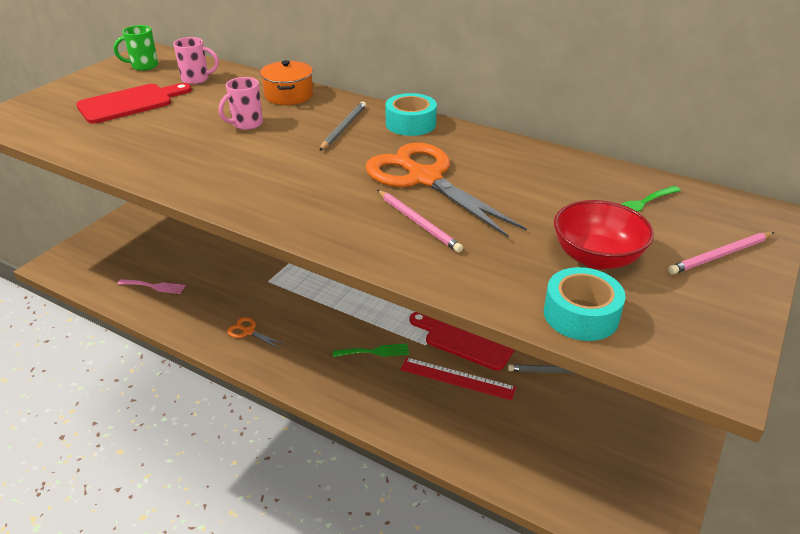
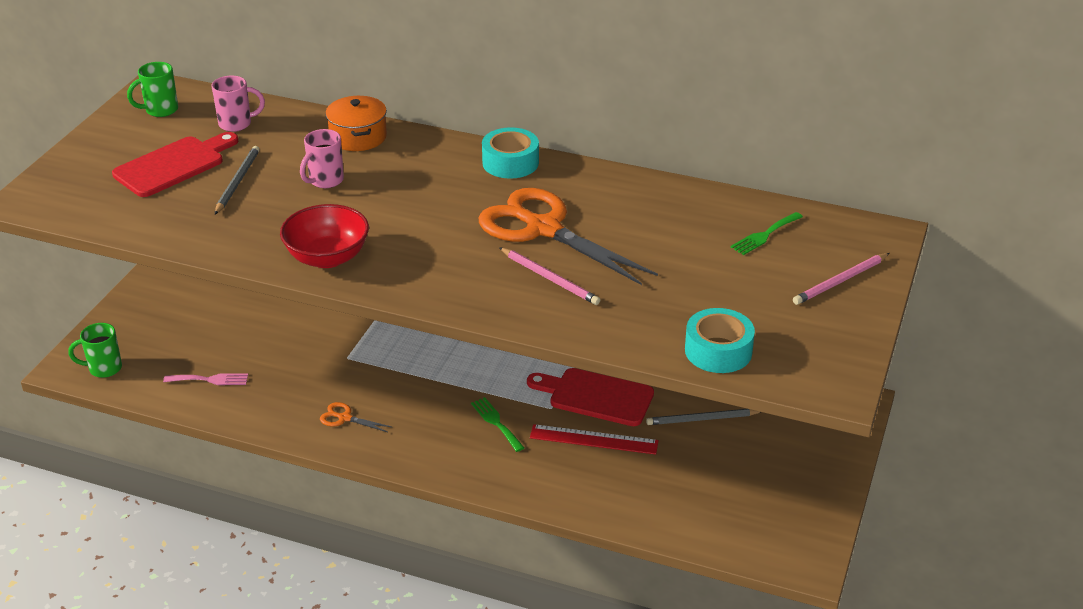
camera: 10 degrees left, 0 degrees up
(78, 268) = (104, 368): none -> green mug
(344, 128) = (437, 175): grey pencil -> grey pencil (237, 182)
(374, 351) = (496, 422): green fork -> green fork turned 105 degrees counterclockwise
(596, 257) = (727, 296): red bowl -> red bowl (327, 257)

